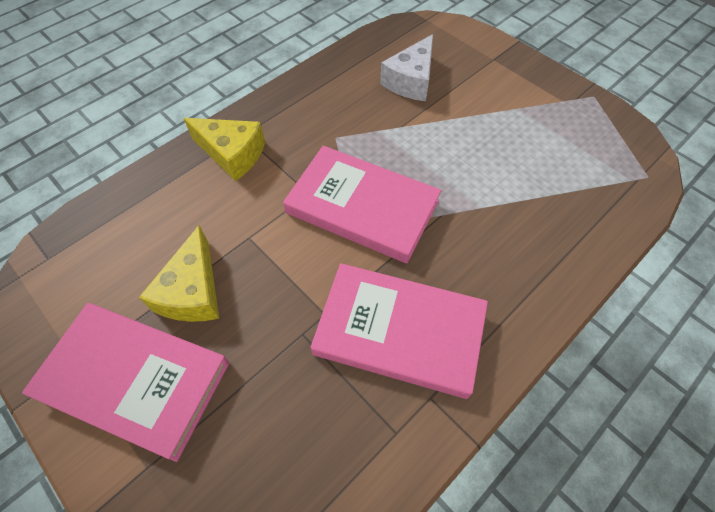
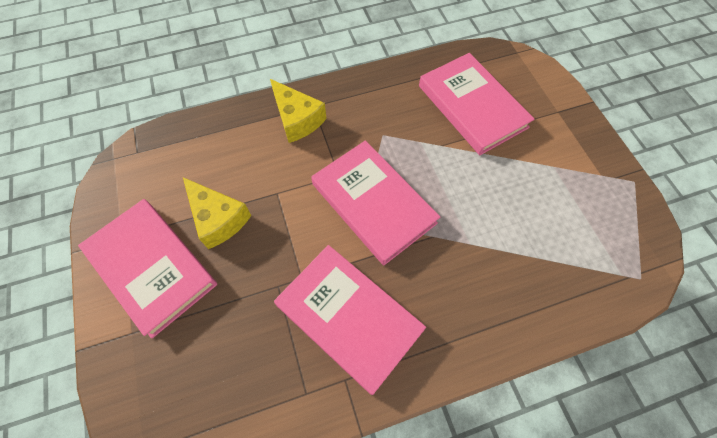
camera: 25 degrees right, 5 degrees up
(192, 291) = (218, 219): yellow cheese -> yellow cheese turned 75 degrees counterclockwise
(411, 81) = (472, 106): white cheese -> pink book

